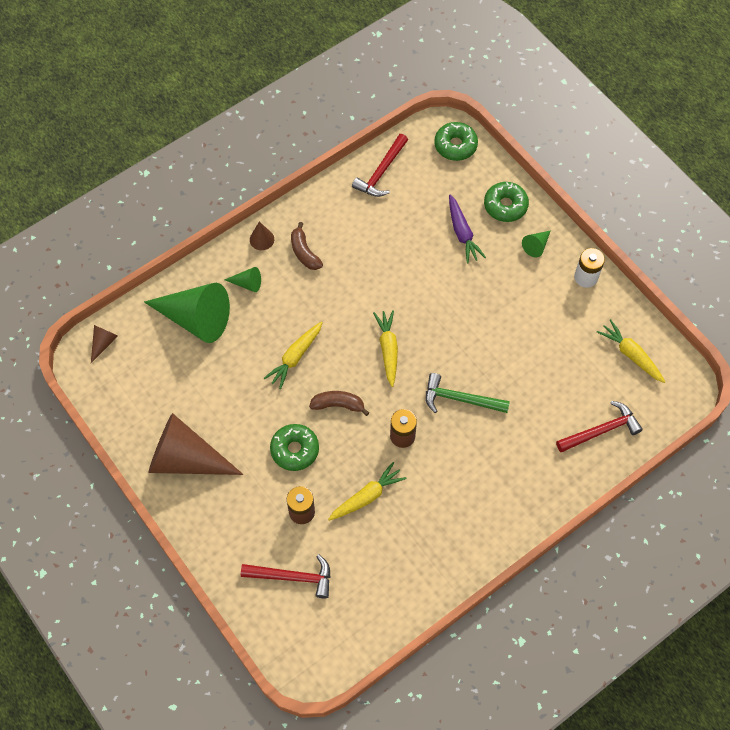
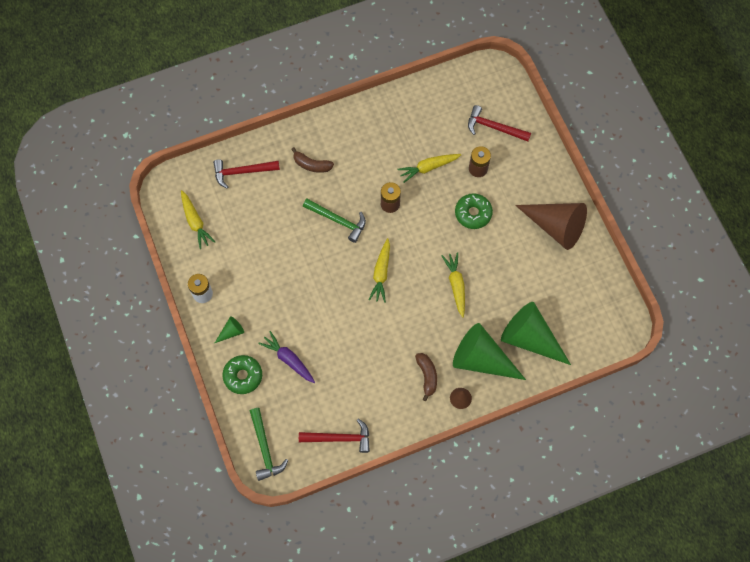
camera: 165 degrees left, 5 degrees up
(103, 343) = (608, 336): brown cone -> none
(247, 283) = (481, 359): green cone -> green cone, size x2.33
(295, 357) = (456, 285): yellow carrot -> yellow carrot turned 60 degrees counterclockwise
(338, 405) = (432, 239): brown banana -> brown banana (311, 165)
(381, 172) = (339, 438): red hammer -> red hammer turned 45 degrees clockwise
(455, 145) = (265, 448): green donut -> green hammer
(462, 233) = (288, 359): purple carrot -> purple carrot turned 45 degrees counterclockwise

